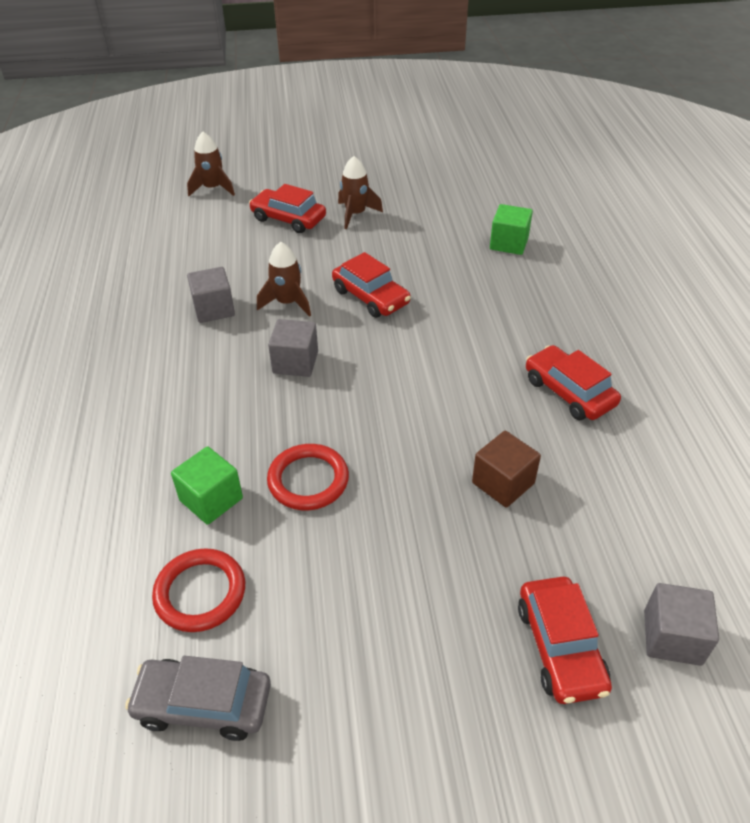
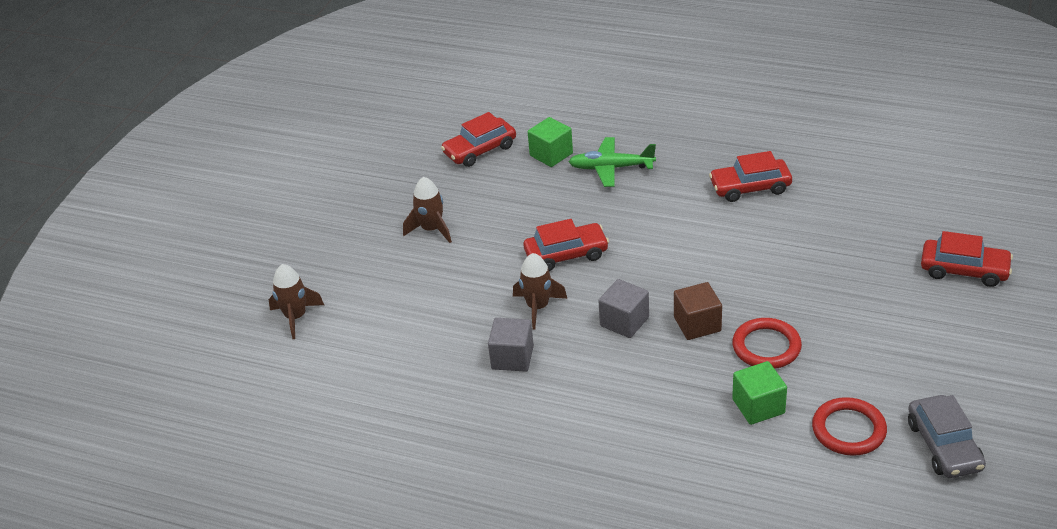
camera: 60 degrees left, 5 degrees down
(203, 704) = (944, 446): grey car -> grey car turned 45 degrees counterclockwise
(288, 219) = (402, 275): red car -> red car (480, 150)
(503, 483) = (821, 249): brown cube -> brown cube (697, 324)
(519, 285) = (611, 168): none -> green plane
(672, 637) = (975, 223): grey cube -> none

